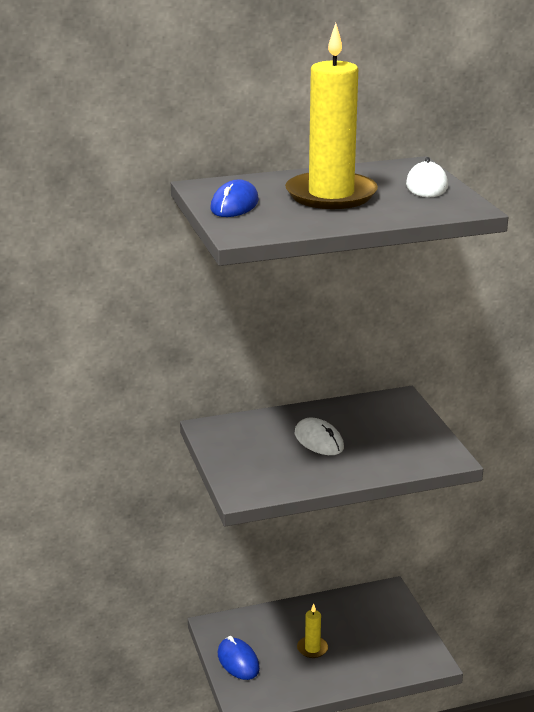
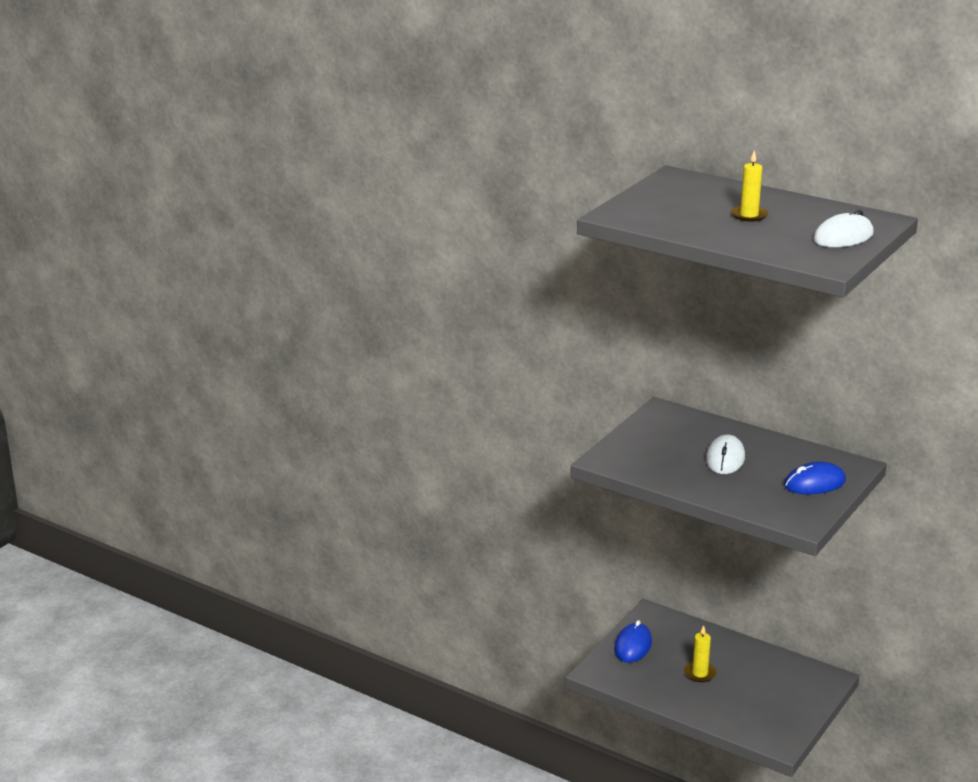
camera: 50 degrees right, 0 degrees up
(234, 205) = (662, 196): blue mouse -> blue mouse (814, 483)
(331, 195) = (749, 215): yellow candle -> yellow candle, size x0.41

